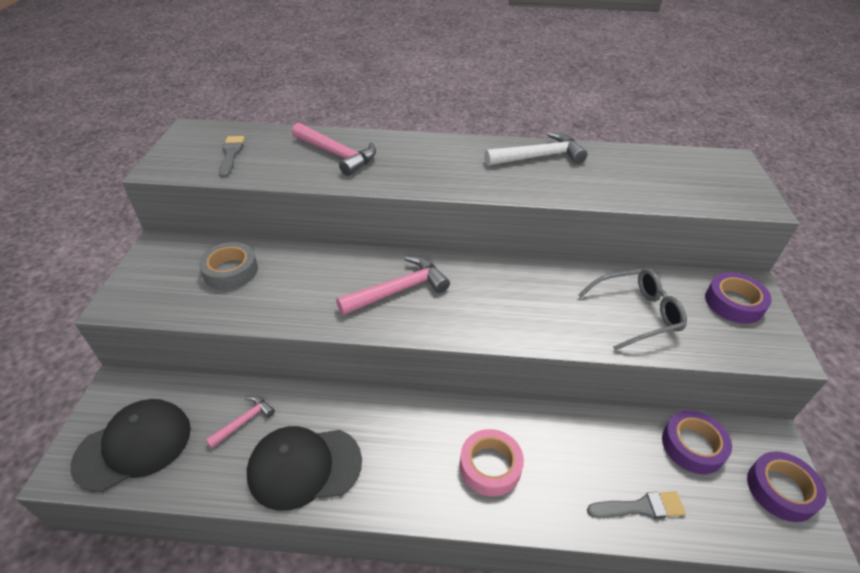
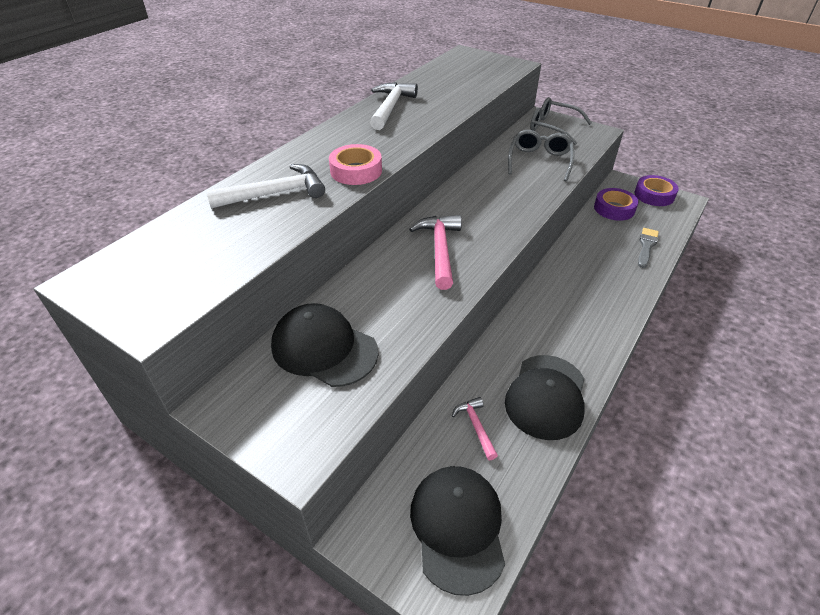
camera: 60 degrees left, 0 degrees up
(230, 271) = (324, 348): grey tape -> black cap
(231, 154) = (189, 259): grey brush -> none
(337, 154) = (275, 193): pink hammer -> white hammer
(490, 466) = (591, 294): pink tape -> pink tape (356, 171)
(734, 303) = (552, 127): purple tape -> grey glasses

